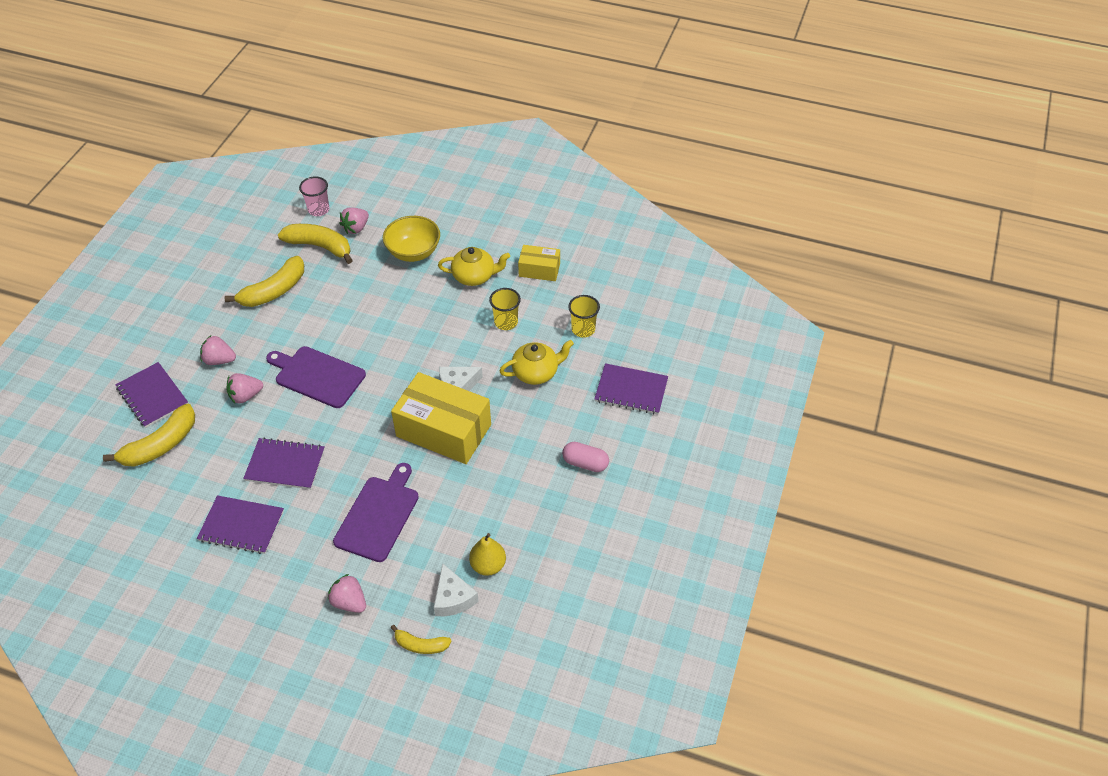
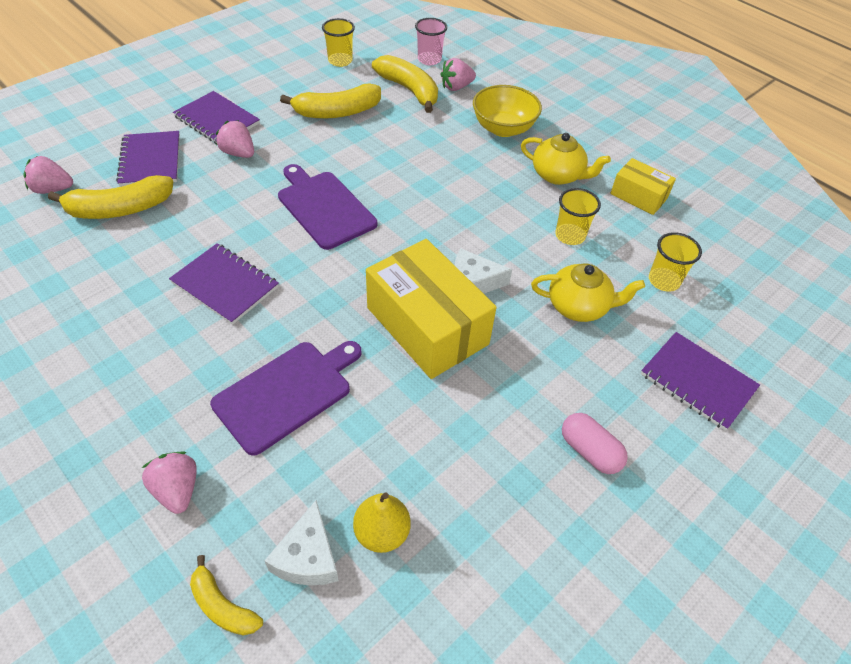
camera: 25 degrees right, 0 degrees up
(241, 526) = (130, 331): purple notebook -> purple notebook (217, 120)
(244, 241) = (340, 61): none -> yellow cup
(245, 396) = (238, 197): pink strawberry -> pink strawberry (53, 189)

